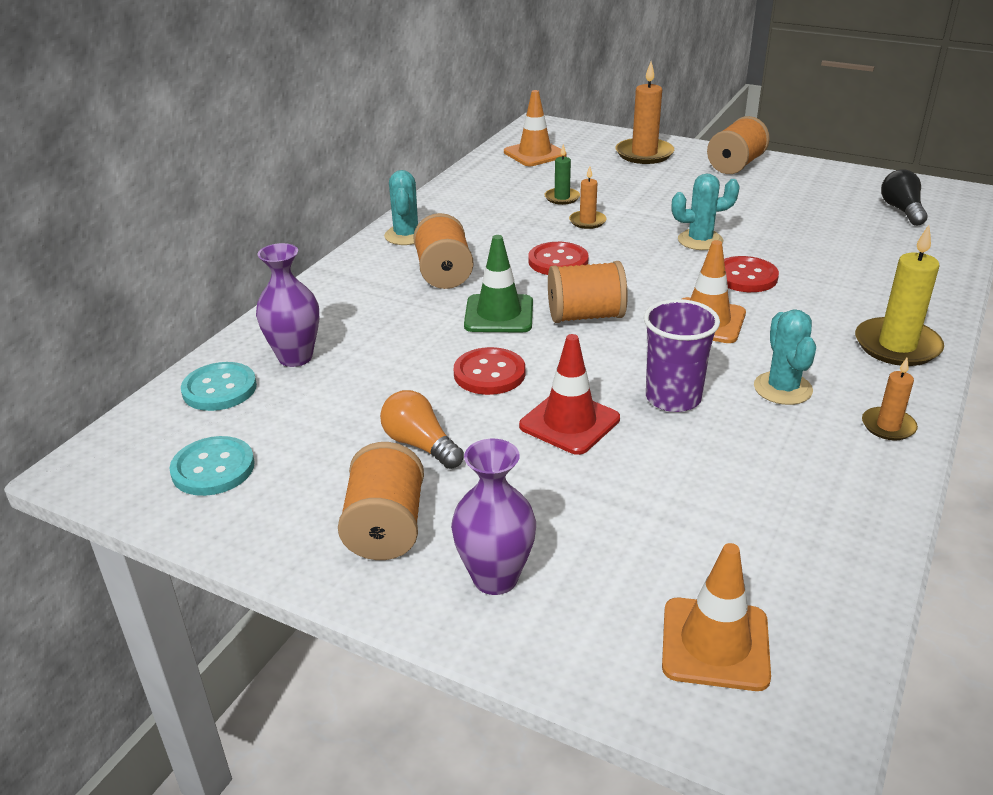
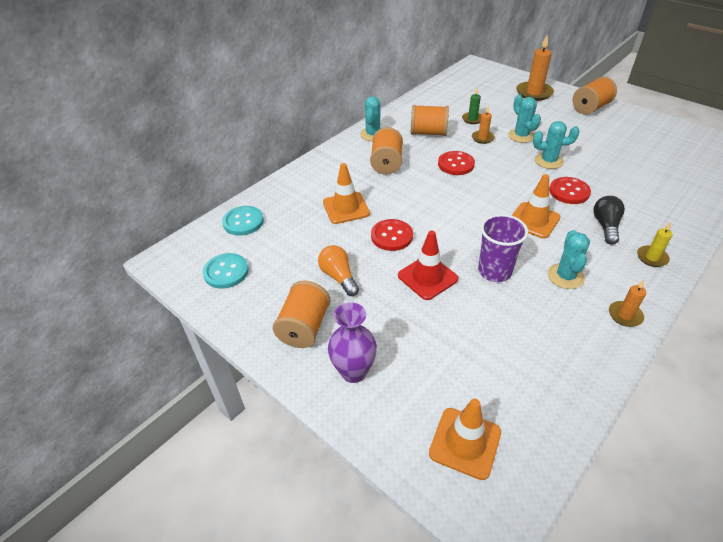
camera: 15 degrees right, 10 degrees up
(295, 357) = (288, 208): purple vase -> none
(499, 314) = (409, 196): green traffic cone -> none
(535, 154) = (466, 85): orange traffic cone -> orange traffic cone (346, 208)
(586, 316) = (460, 205): orange spool -> orange spool (428, 133)
(646, 212) = (521, 136): none -> turquoise cactus
(897, 346) = (652, 257): yellow candle -> yellow candle, size x0.56
(901, 210) = (692, 156): black light bulb -> black light bulb (605, 226)

